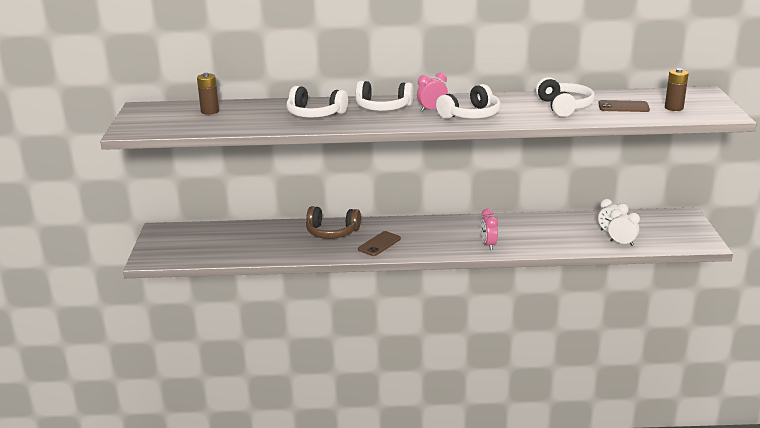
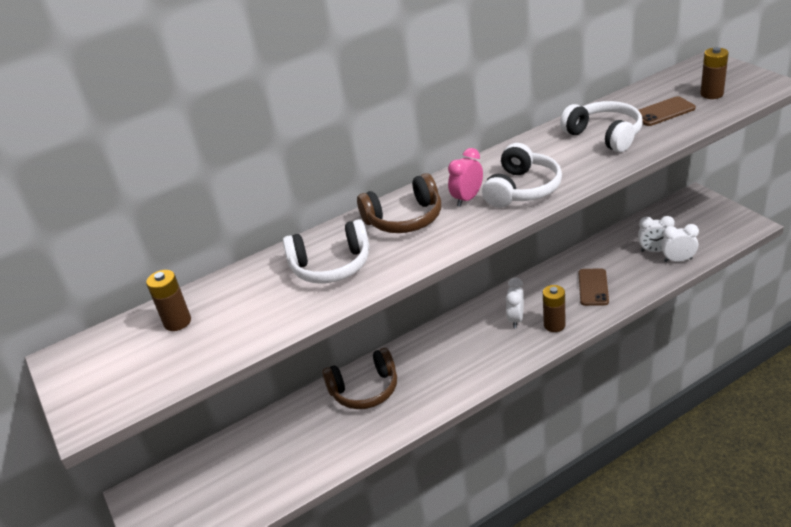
camera: 25 degrees left, 10 degrees up
(379, 244) = (437, 381): brown phone -> brown phone (593, 287)
(383, 107) = (404, 219): white headphones -> brown headphones
(466, 233) = (516, 319): none -> white clock
(488, 245) = (554, 325): pink clock -> brown battery

